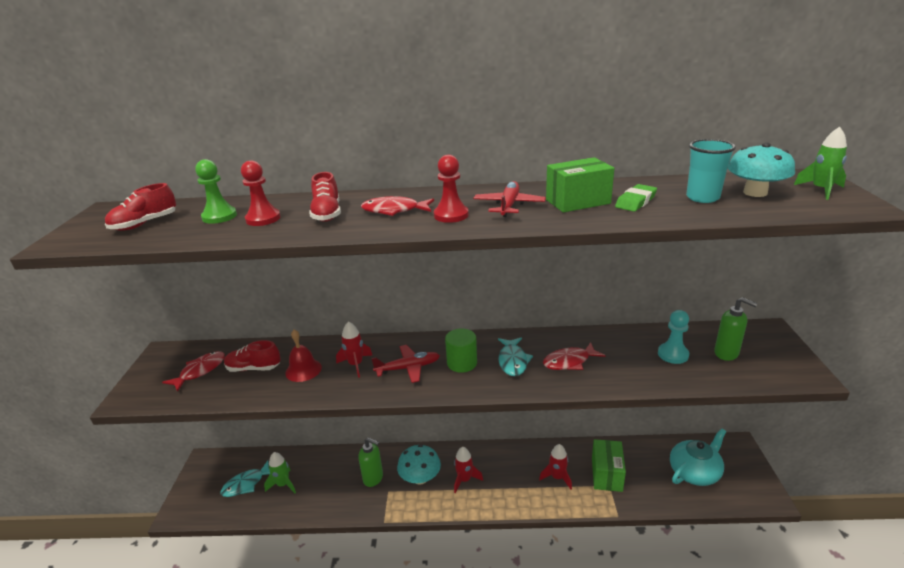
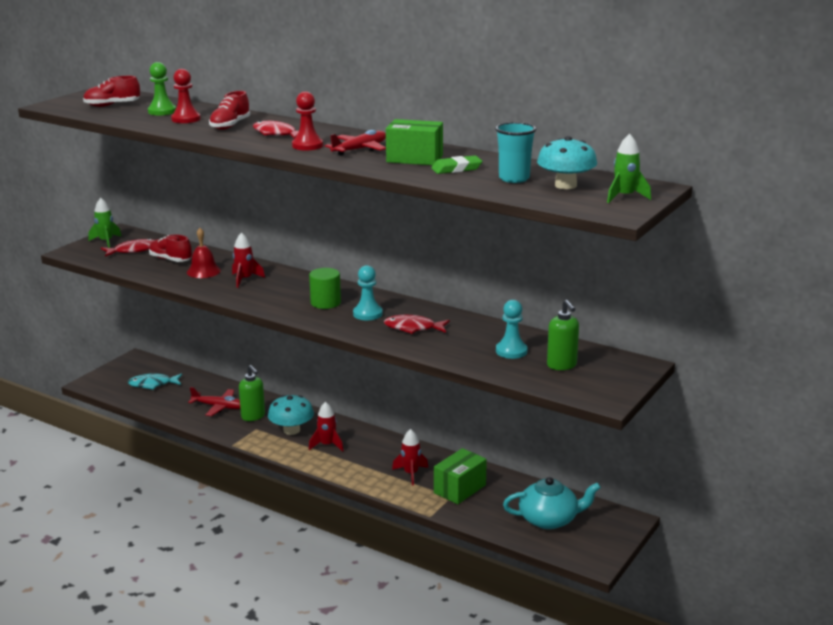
camera: 30 degrees right, 5 degrees down
(283, 484) = (180, 394): green rocket -> green rocket (106, 241)
(408, 368) = (280, 293): red plane -> red plane (219, 407)
(513, 361) = (367, 314): turquoise fish -> turquoise pawn

